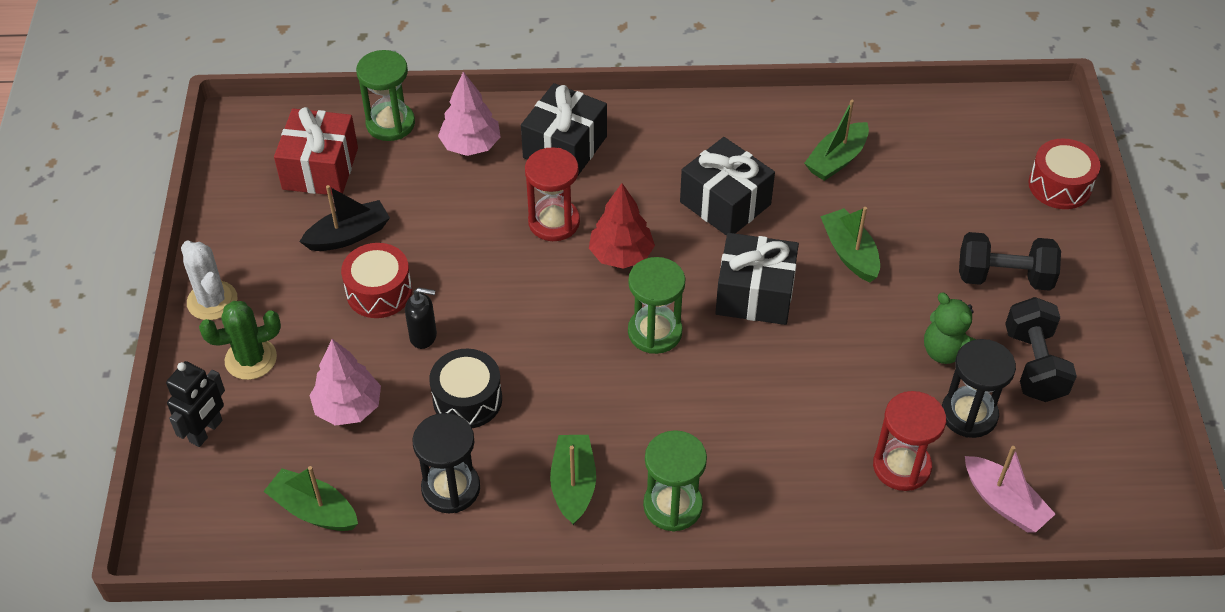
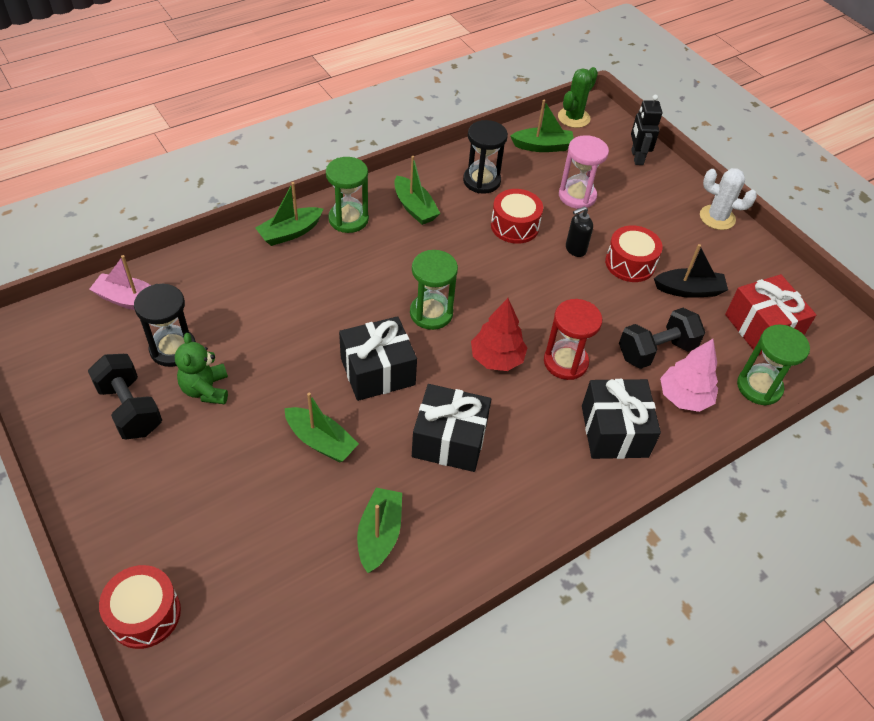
camera: 145 degrees right, 0 degrees up
(251, 359) = (657, 198): green cactus -> green cactus (573, 118)
(348, 235) = (689, 290): black boat -> black boat turned 120 degrees counterclockwise
(348, 407) = (577, 196): pink tree -> pink hourglass
(467, 399) = (514, 226): black drum -> red drum
(761, 518) = (290, 232): none -> green boat
(901, 466) = (211, 295): red hourglass -> none
(946, 352) = (206, 389): green teddy bear -> green teddy bear turned 120 degrees counterclockwise
(1004, 277) = (176, 478): black dumbbell -> black dumbbell (656, 351)

